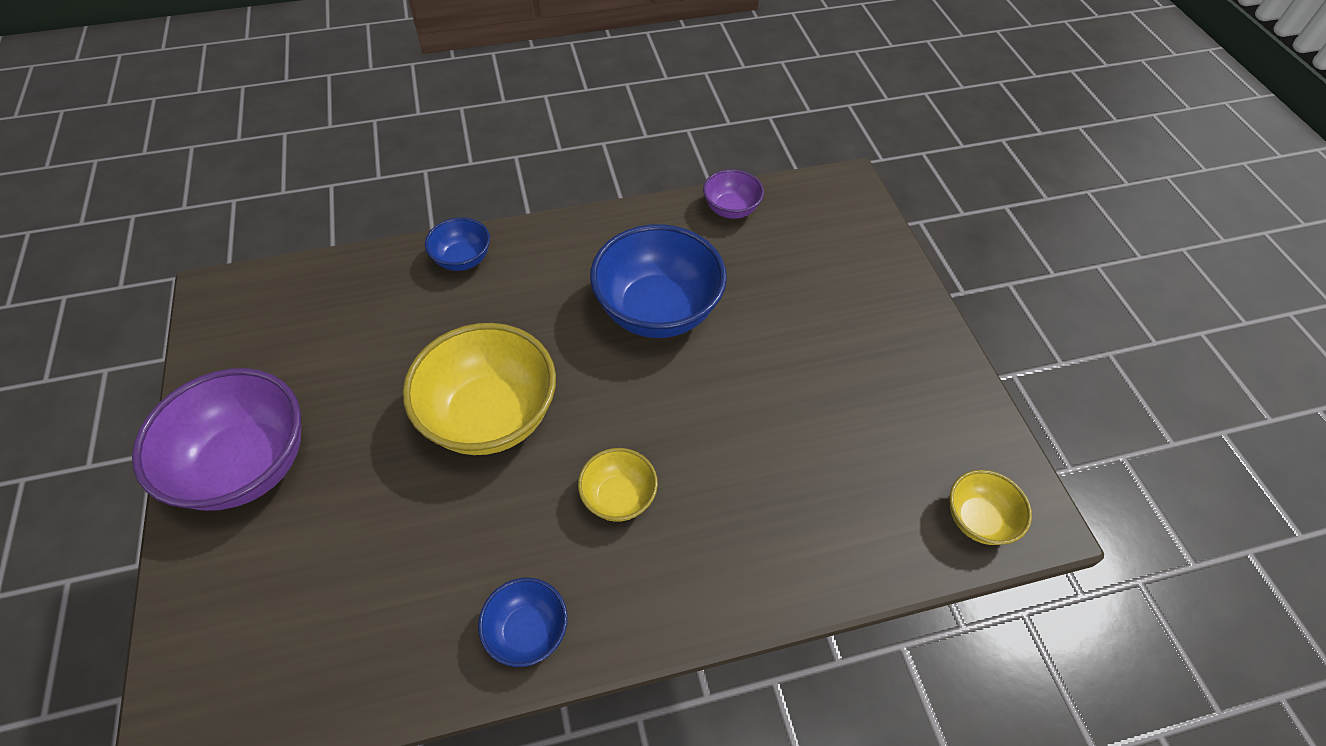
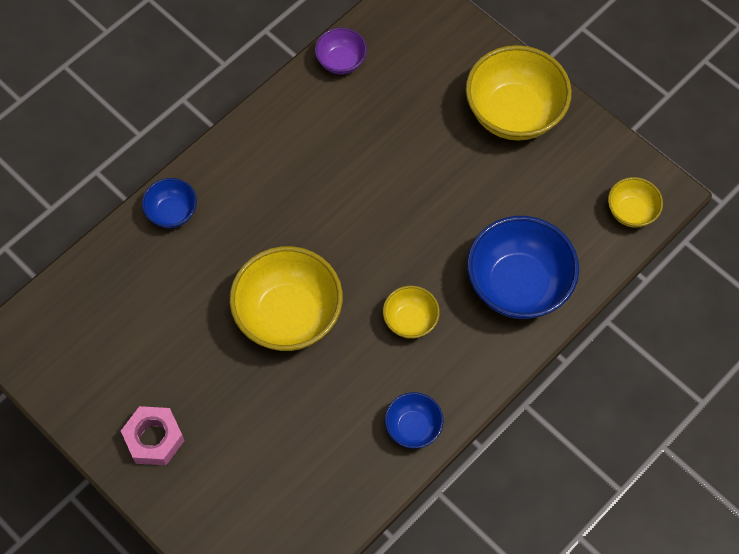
camera: 30 degrees left, 10 degrees up
(247, 465) = (154, 439): purple bowl -> pink nut
(657, 310) = (345, 176): blue bowl -> blue bowl (518, 285)
(888, 339) = (514, 113): none -> yellow bowl

